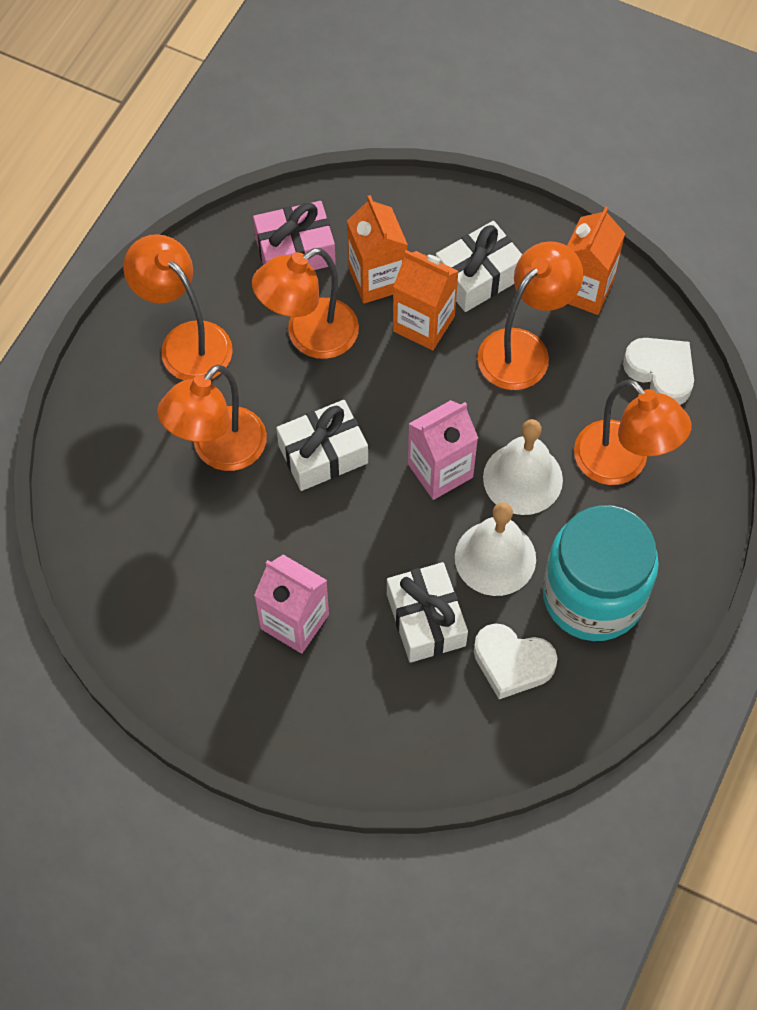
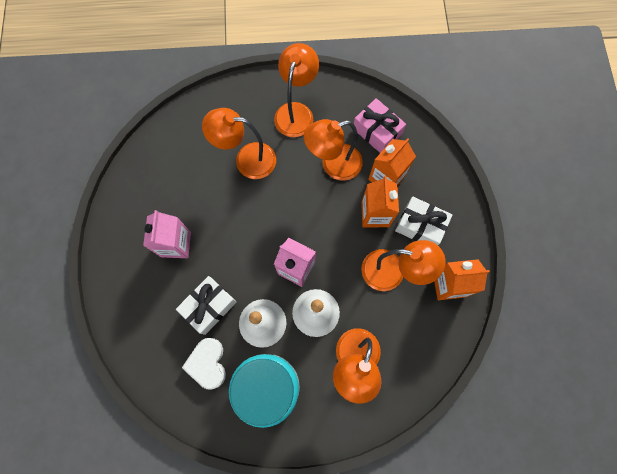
camera: 60 degrees right, 10 degrees up
(309, 337) = (333, 165): orange lamp -> orange lamp turned 45 degrees counterclockwise
(323, 454) = (272, 207): white gift -> none
(660, 373) = (423, 353): white heart -> none

